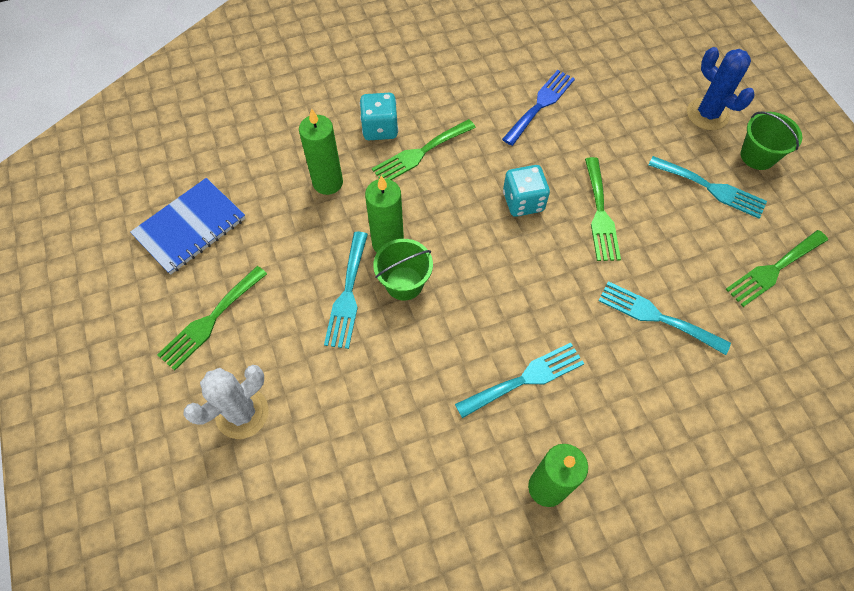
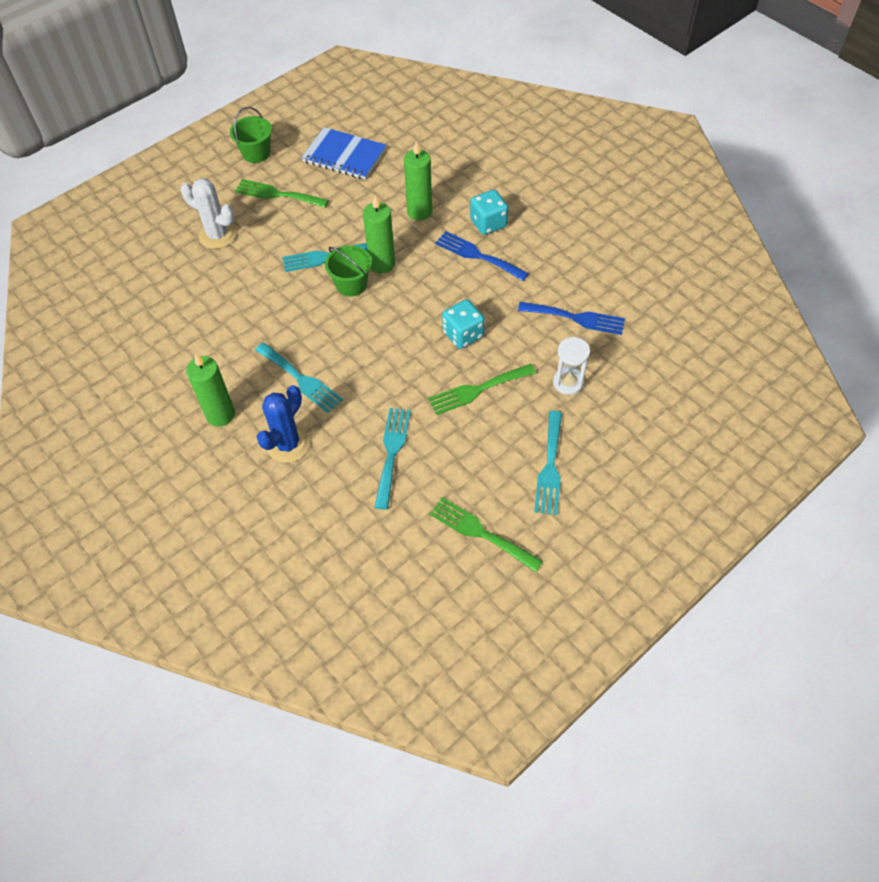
camera: 70 degrees right, 5 degrees down
(420, 153) = (477, 255): green fork -> blue fork
(616, 139) = (568, 382): none -> white hourglass
(707, 114) = (641, 447): blue cactus -> blue cactus (288, 444)
(757, 156) = (611, 499): green bucket -> green bucket (256, 153)

